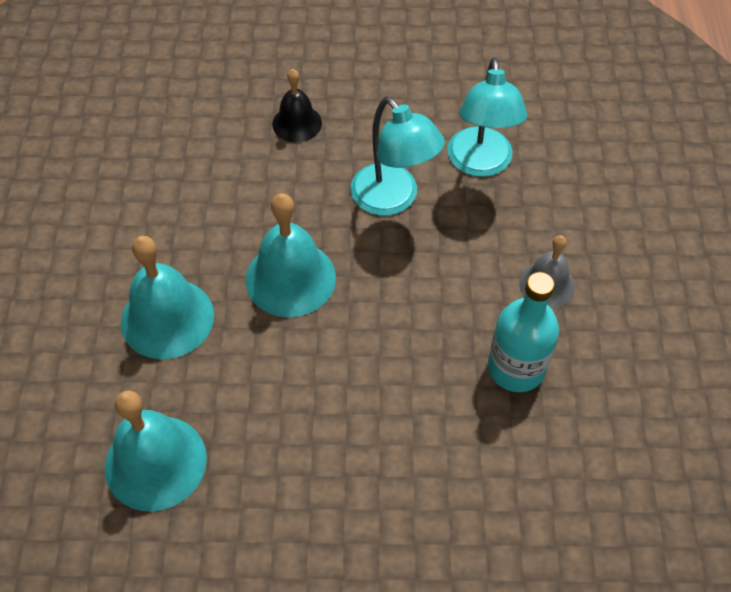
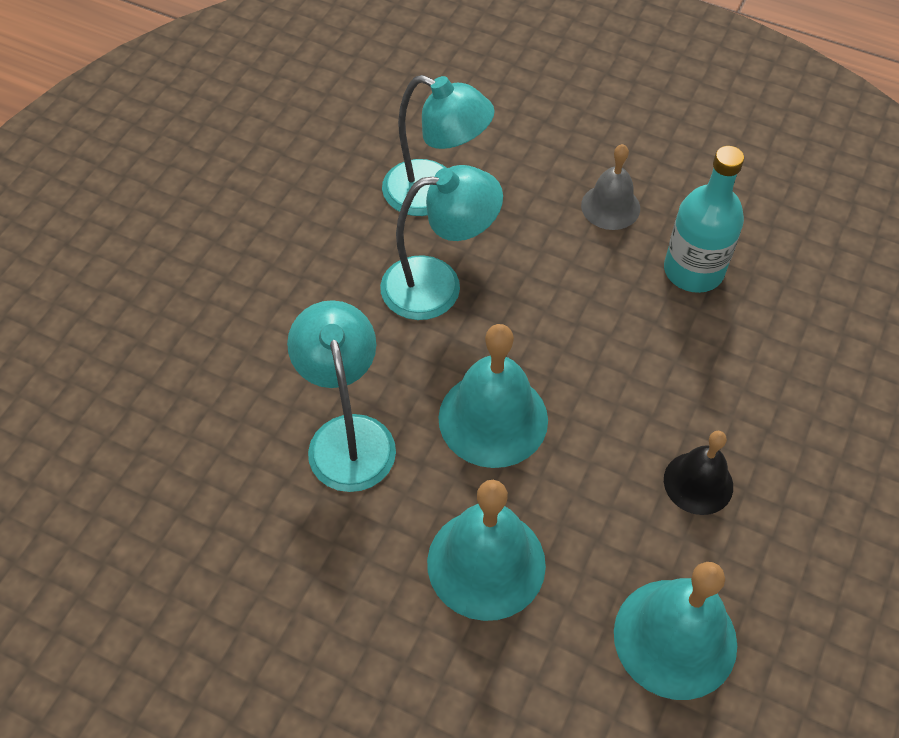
camera: 65 degrees left, 0 degrees up
(232, 198) = (348, 436): none -> turquoise lamp
(297, 123) = (274, 331): black bell -> black bell (698, 483)

